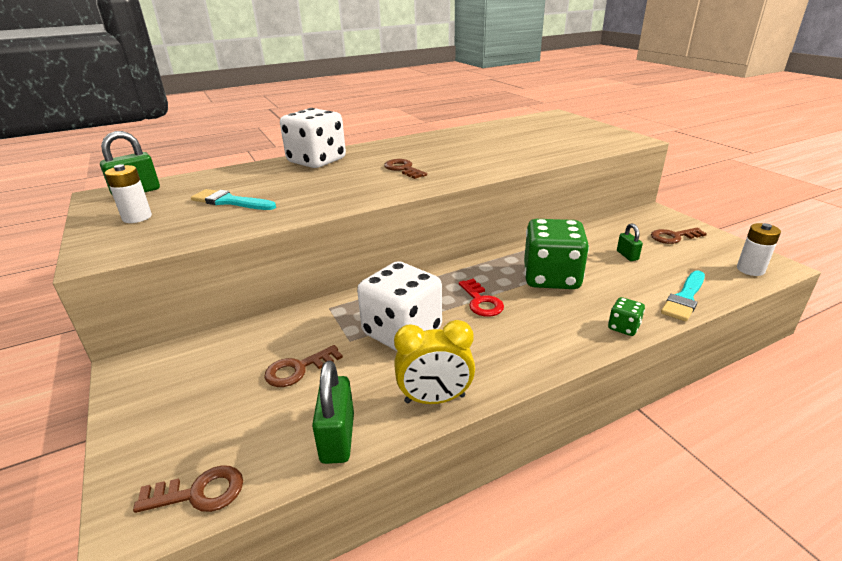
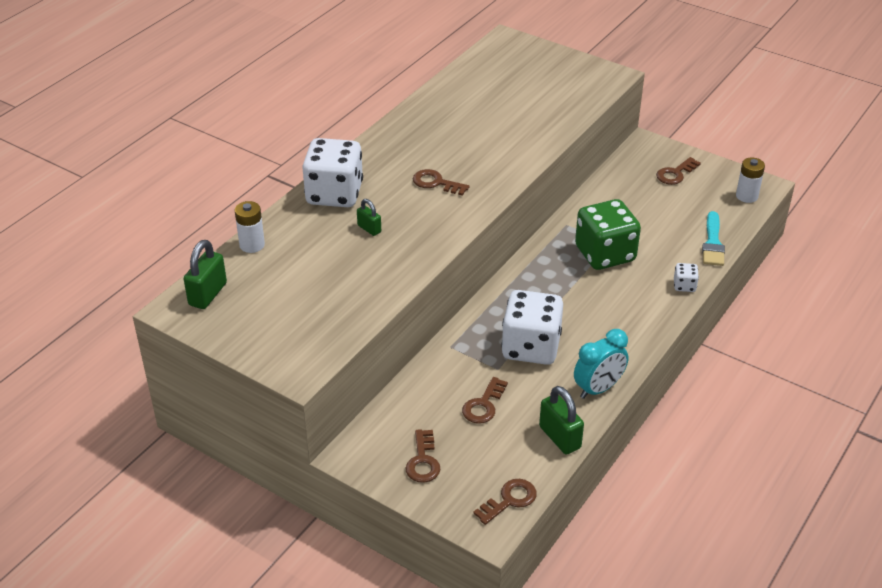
camera: 30 degrees left, 10 degrees up
(137, 217) = (264, 323): white battery -> white battery (252, 245)
(176, 402) = (423, 461): none -> brown key
(230, 202) = (324, 277): turquoise brush -> none
(435, 399) = (598, 389): yellow clock -> turquoise clock
(481, 302) = (568, 298): red key -> none
(623, 327) = (684, 286): green dice -> white dice
(627, 255) = (650, 209): green padlock -> green padlock (369, 229)

